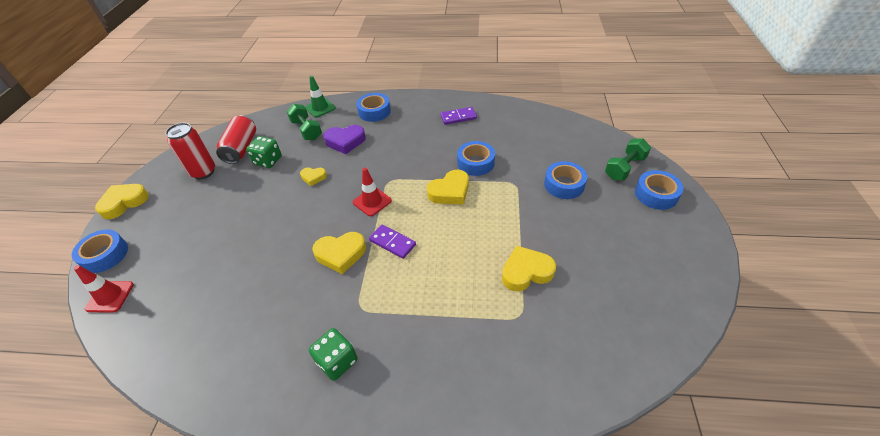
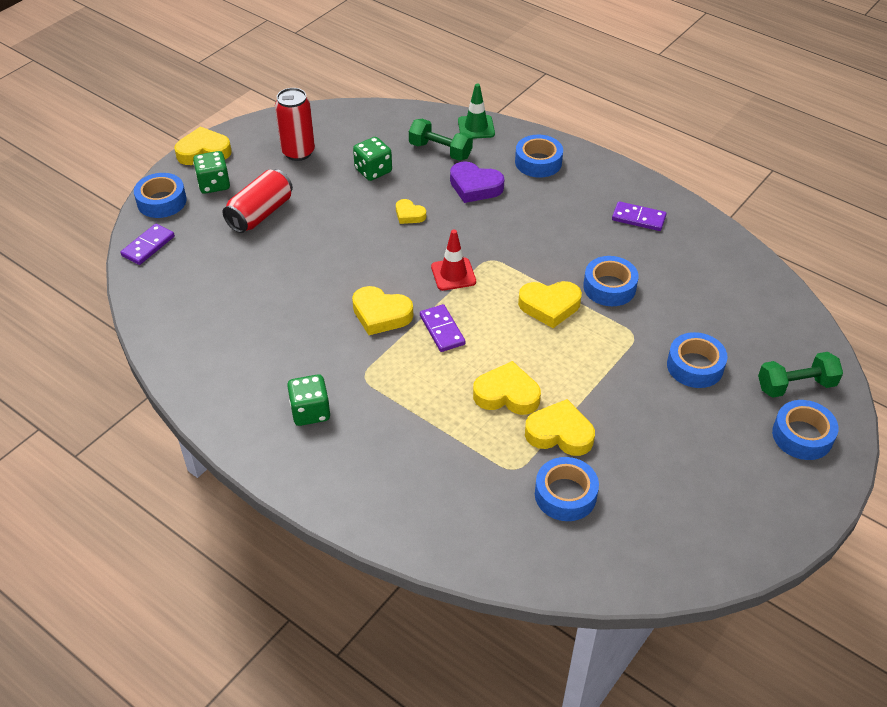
camera: 30 degrees right, 0 degrees up
(110, 296) = (148, 246): red traffic cone -> purple domino
(146, 222) = (214, 184): none -> green dice
(241, 148) = (353, 141): red can -> red can (260, 213)
(306, 130) = (440, 151): green dumbbell -> green dumbbell turned 60 degrees counterclockwise
(470, 264) = (507, 394): none -> yellow heart
(567, 314) = (565, 495): none -> blue tape

